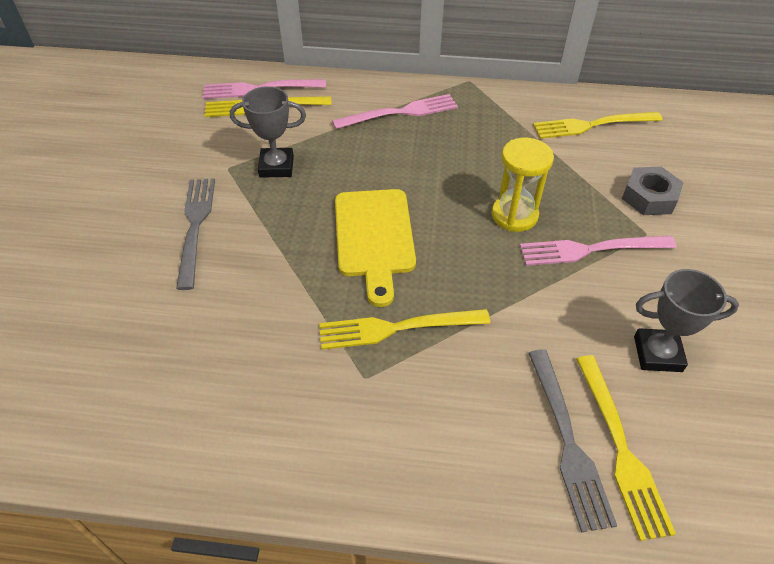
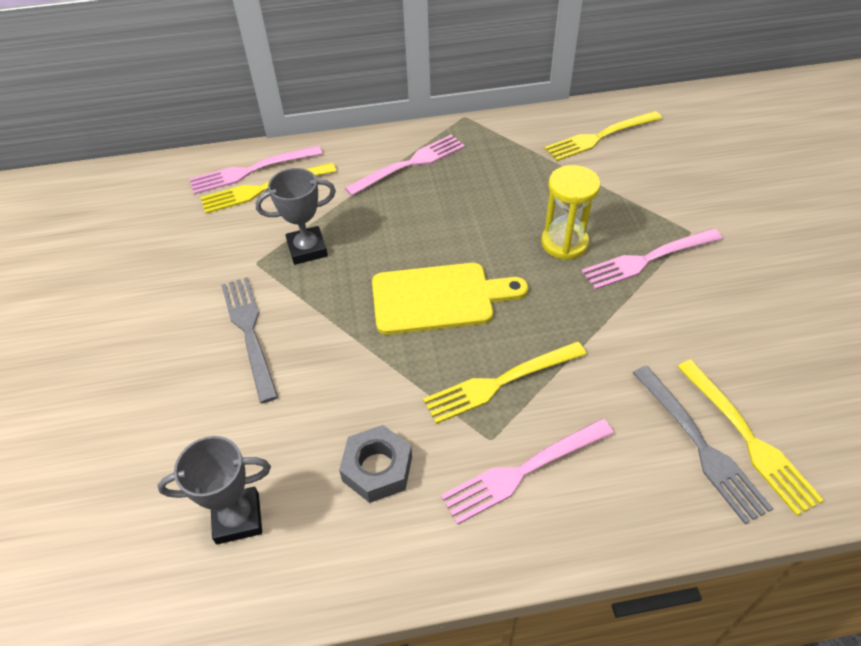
camera: 15 degrees left, 0 degrees up
(374, 237) = (439, 298): yellow cutting board -> yellow cutting board turned 75 degrees counterclockwise
(382, 416) = (522, 471): none -> pink fork
(649, 197) = (679, 196): grey nut -> grey nut (377, 469)
(657, 354) = (744, 342): grey trophy -> grey trophy (238, 518)

